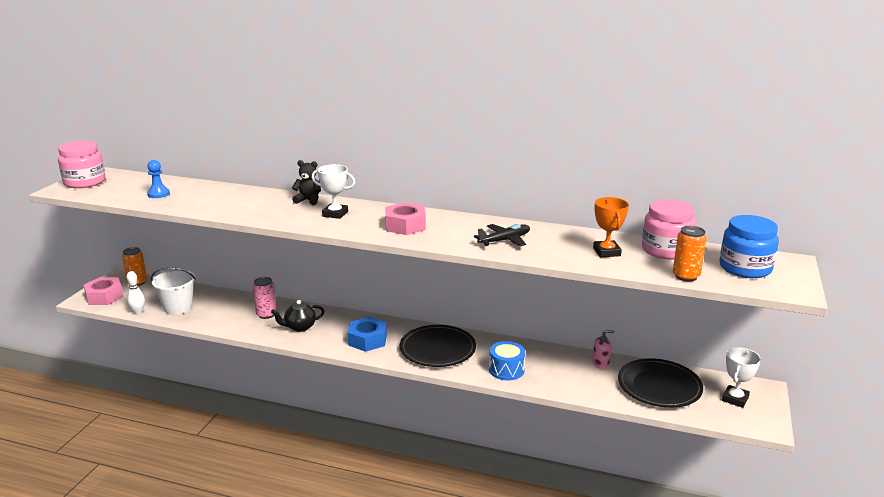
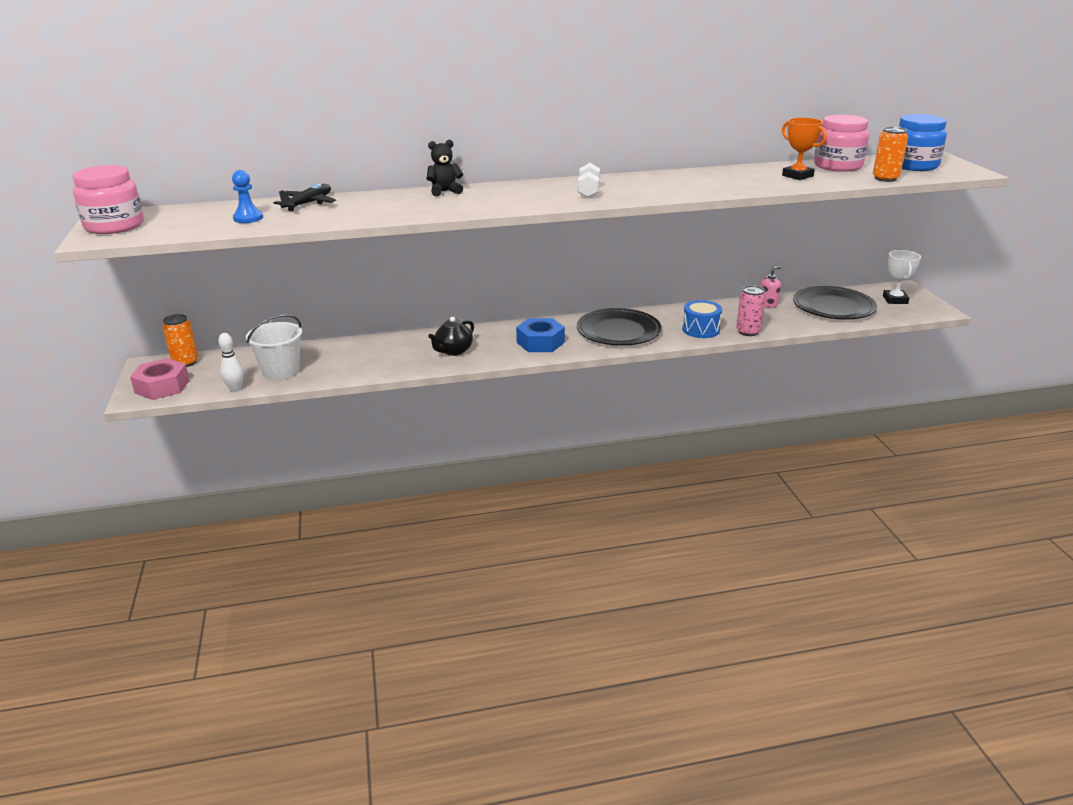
camera: 30 degrees left, 5 degrees up
(266, 314) = (399, 350): pink can -> pink can (748, 332)
(335, 214) = (498, 196): white trophy -> none
(405, 225) = (588, 191): pink nut -> white dumbbell
(504, 240) = (700, 184): black plane -> black plane (308, 204)

